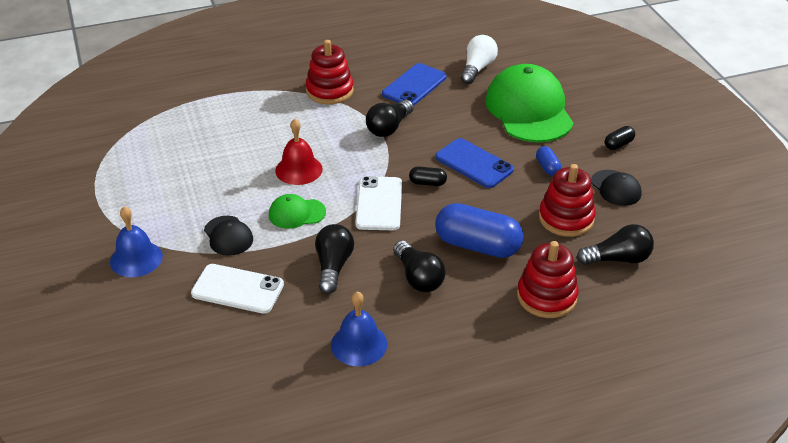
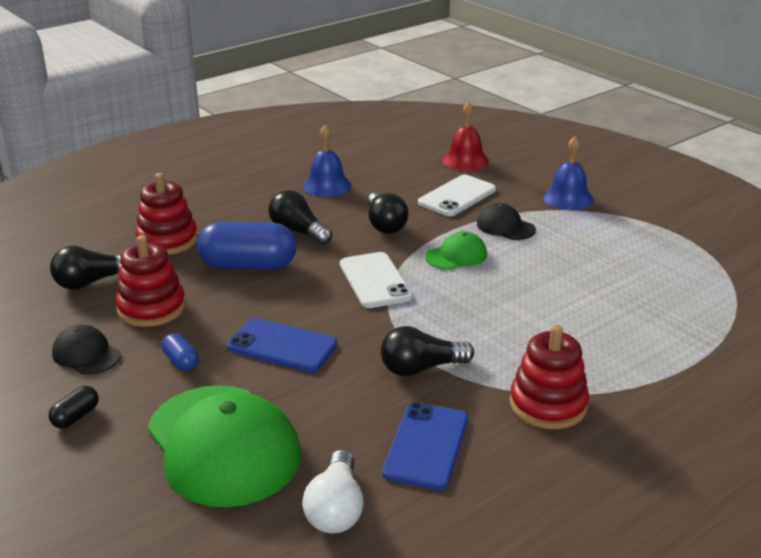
camera: 160 degrees right, 10 degrees down
(237, 289) = (457, 196): white phone -> white phone turned 45 degrees counterclockwise
(298, 169) = (493, 295): red bell -> red bell (465, 160)
(389, 127) = (421, 368): black light bulb -> black light bulb turned 120 degrees counterclockwise
(427, 183) = (331, 312): black capsule -> none

